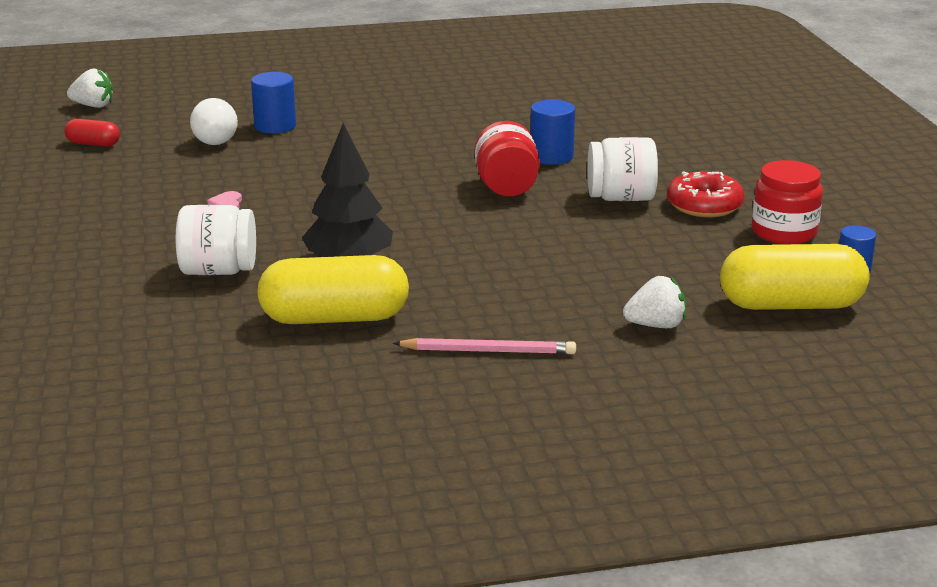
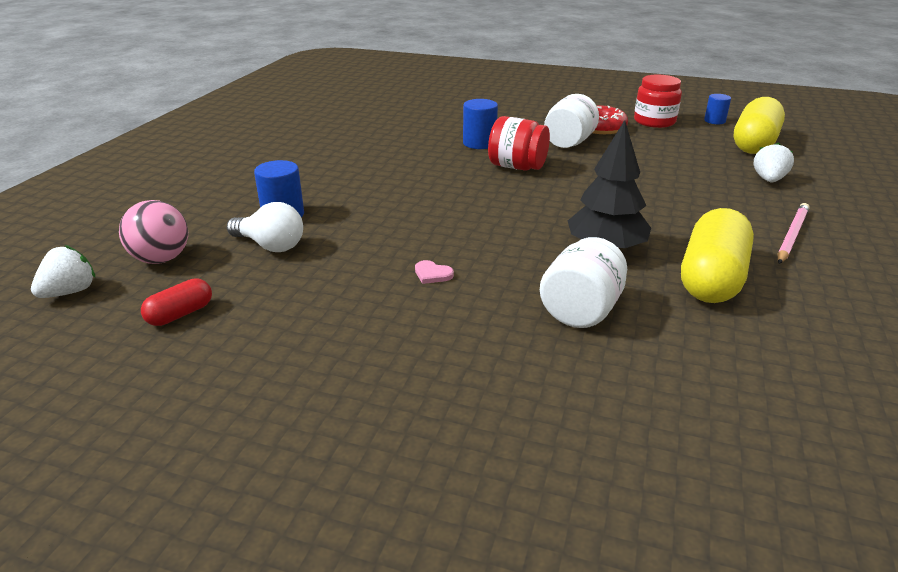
camera: 60 degrees left, 5 degrees up
(161, 113) = (161, 259): none -> pink ball

